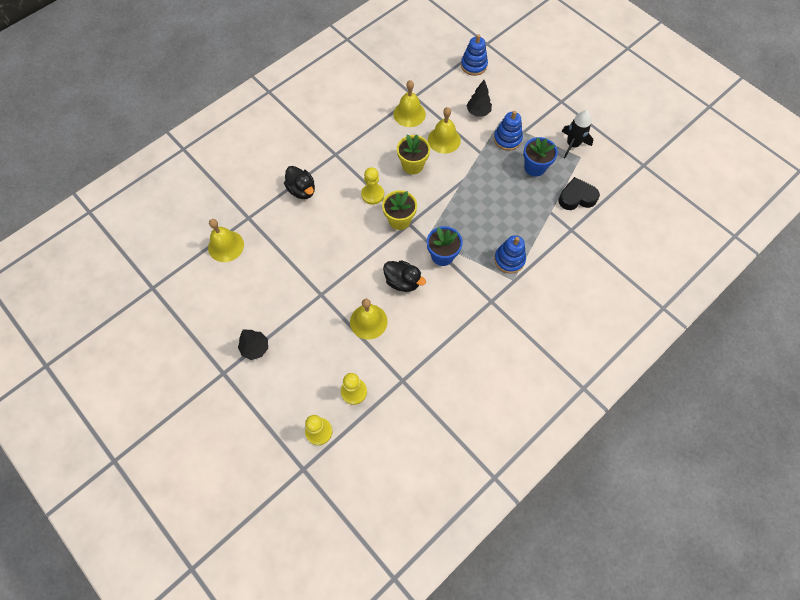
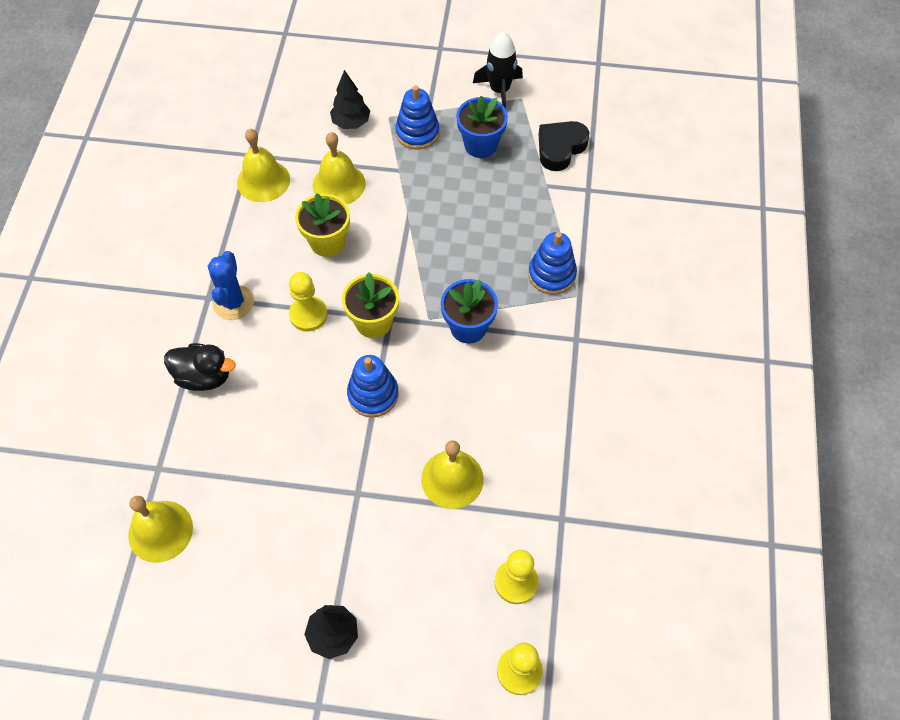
camera: 40 degrees left, 5 degrees down
(344, 164) = (233, 302): none -> blue cactus
(402, 282) = (449, 396): black duck -> none
(473, 65) = (293, 69): blue stacking toy -> blue stacking toy (373, 394)

